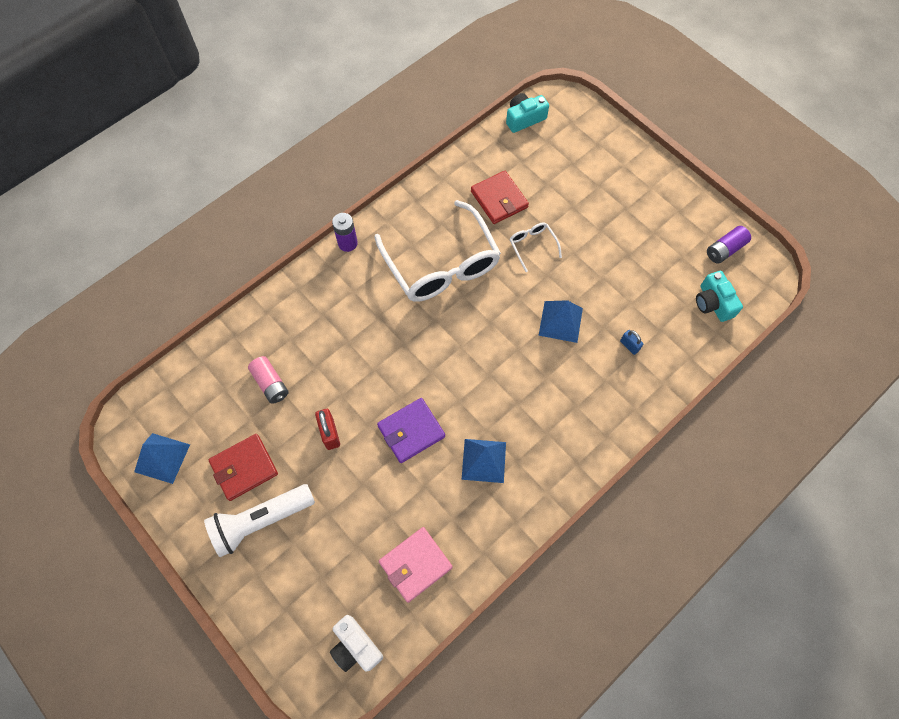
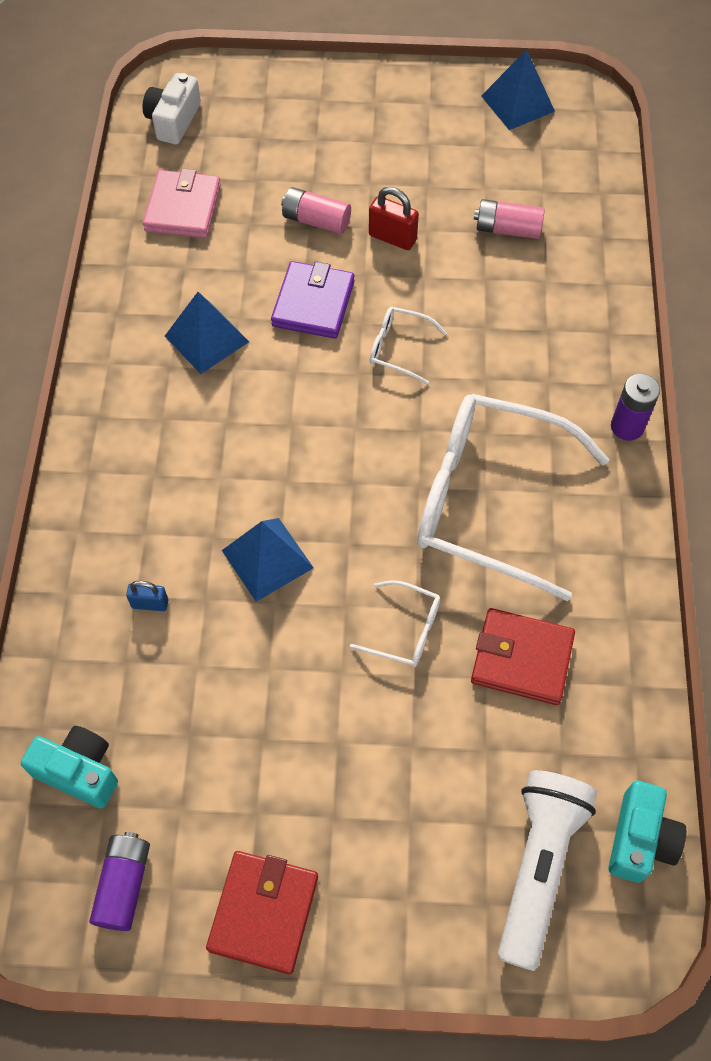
camera: 135 degrees right, 5 degrees down
(244, 468) = (435, 152): red wallet -> red wallet (263, 912)
(261, 521) = (366, 131): white flashlight -> white flashlight (538, 867)
(355, 483) = (316, 221): none -> pink battery
(355, 646) = (173, 120): white camera -> white camera turned 75 degrees counterclockwise
(398, 367) = (399, 349): none -> white glasses

